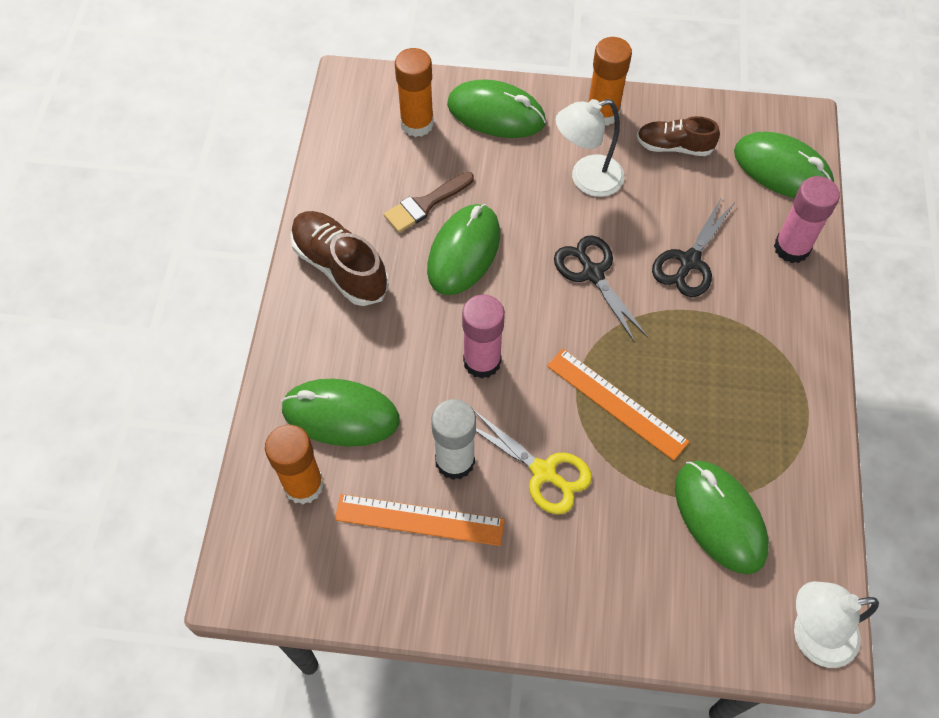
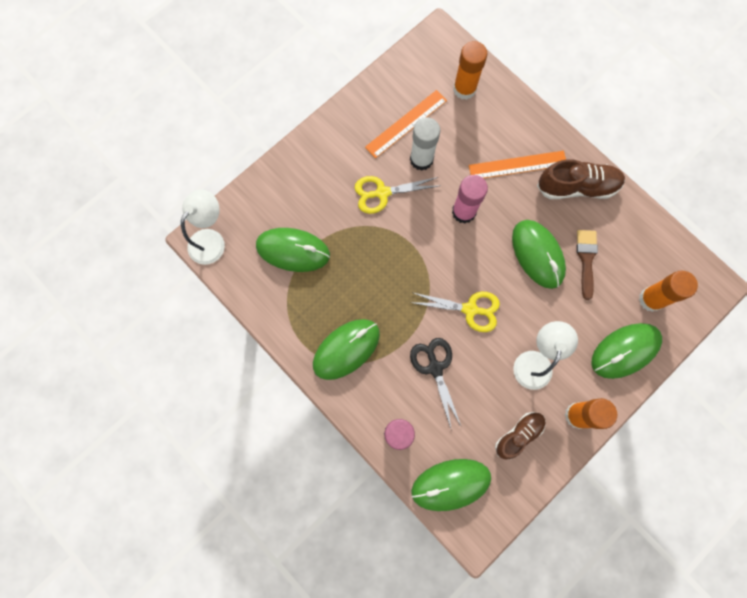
camera: 130 degrees right, 15 degrees up
(341, 415) = (488, 128): green mouse -> green mouse (346, 349)
(592, 273) = (470, 309): black scissors -> yellow scissors
(616, 403) = (387, 255): orange ruler -> orange ruler (517, 165)

